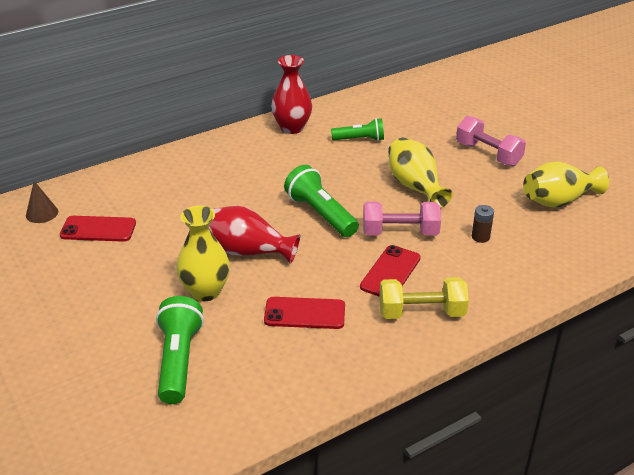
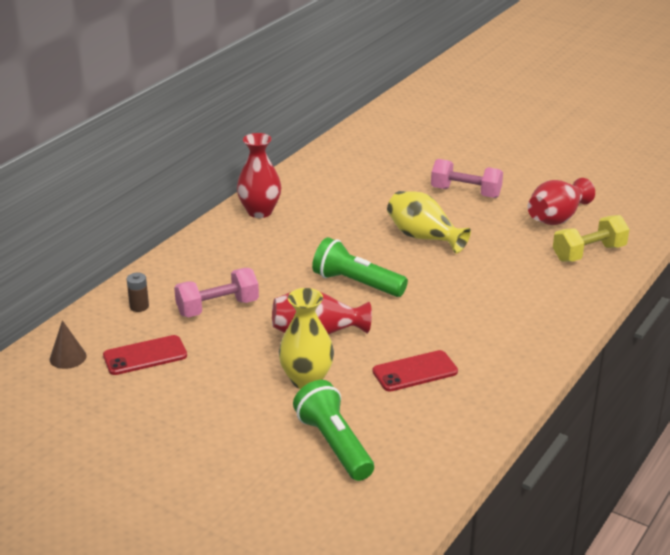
camera: 25 degrees left, 5 degrees down
(360, 139) = (336, 207): green flashlight -> none
(390, 272) = (462, 316): red phone -> none
(400, 232) = (442, 280): pink dumbbell -> pink dumbbell (217, 307)
(421, 312) = (515, 341): yellow dumbbell -> yellow dumbbell (588, 253)
(480, 237) = (515, 265): brown battery -> brown battery (139, 306)
(558, 201) = (556, 218): yellow vase -> red vase

